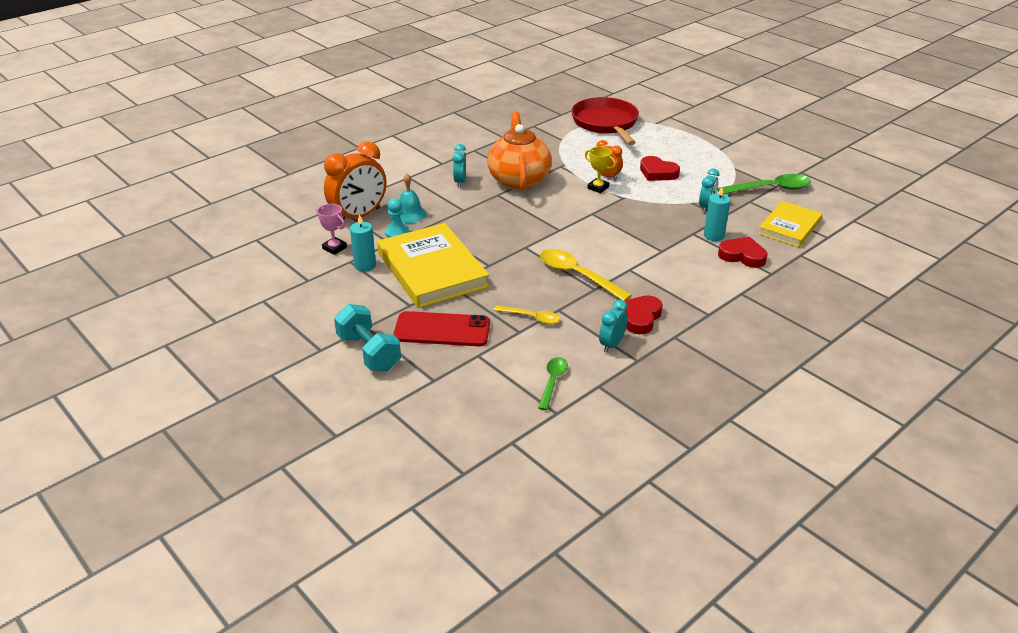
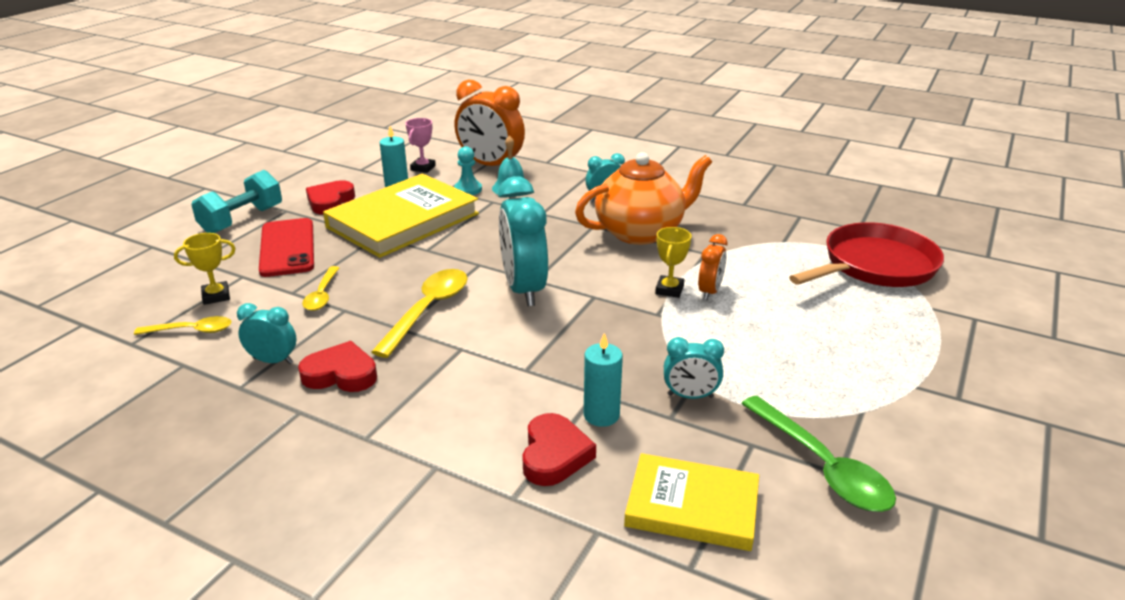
camera: 70 degrees right, 5 degrees down
(504, 369) = (216, 296): none -> yellow trophy
(553, 382) = (191, 331): green spoon -> yellow spoon
(570, 236) = (523, 289): none -> turquoise clock
(657, 173) = (763, 333): red heart -> red heart (330, 201)

